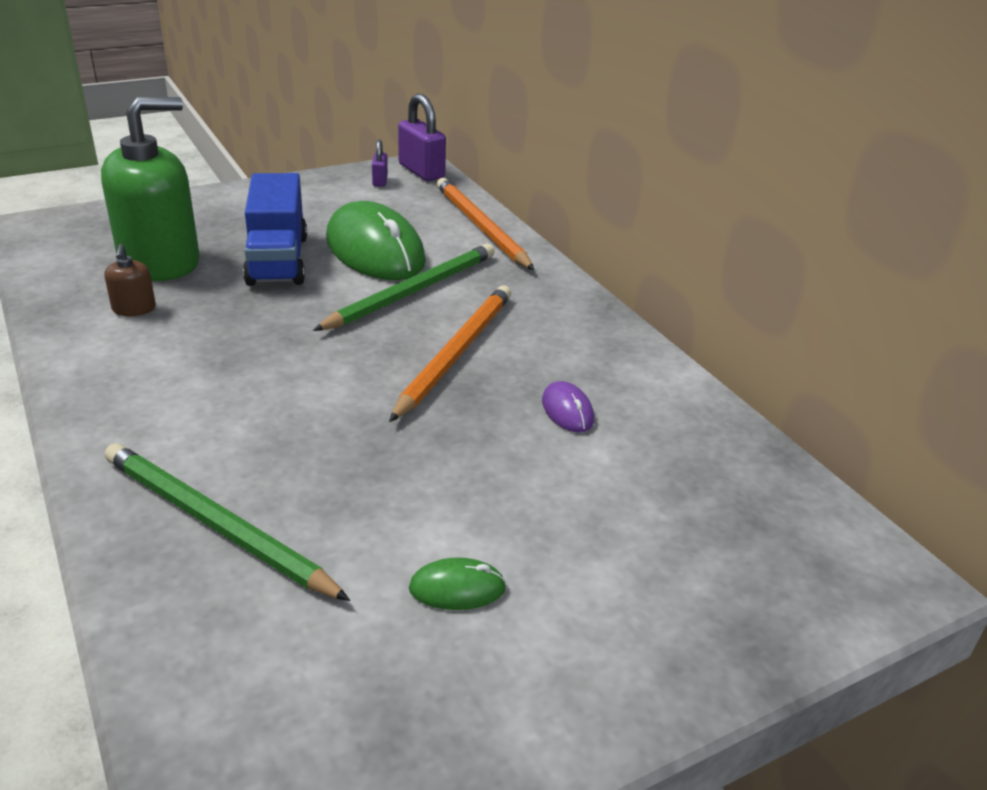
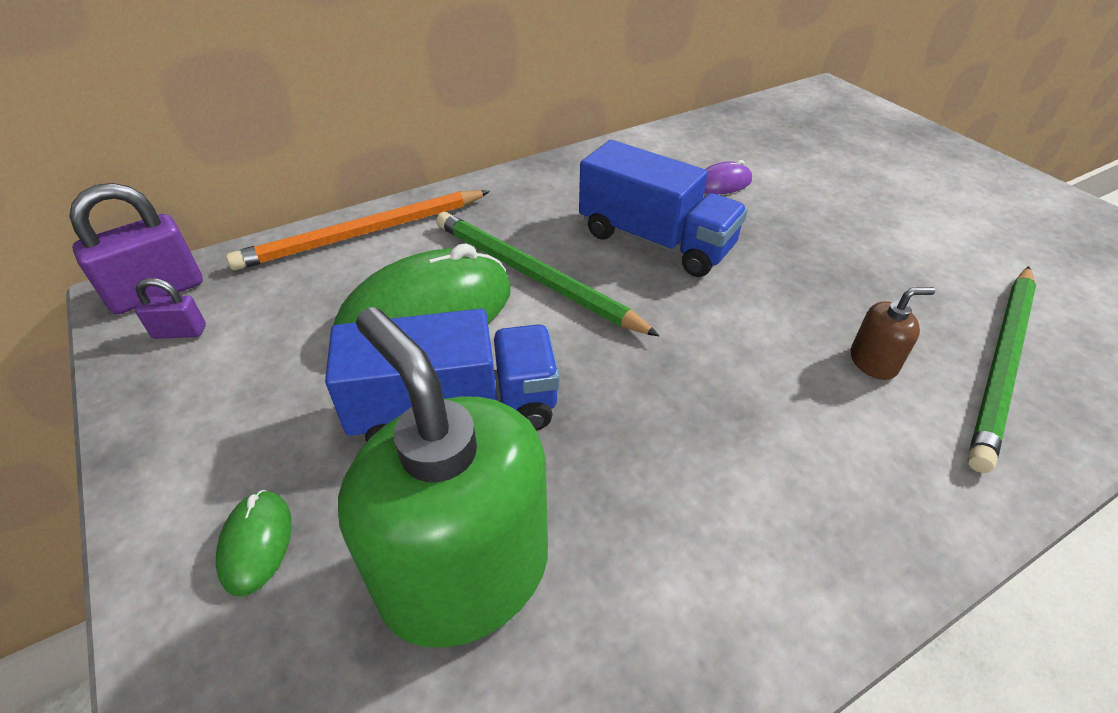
camera: 90 degrees left, 10 degrees up
(134, 309) = (635, 563): brown soap dispenser -> brown soap dispenser (873, 362)
(455, 353) = (655, 241): orange pencil -> blue truck
(457, 588) = (961, 228): green mouse -> green mouse (256, 543)

